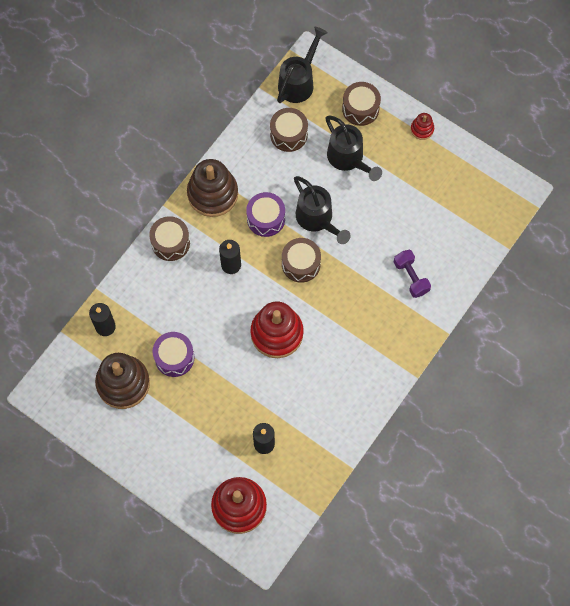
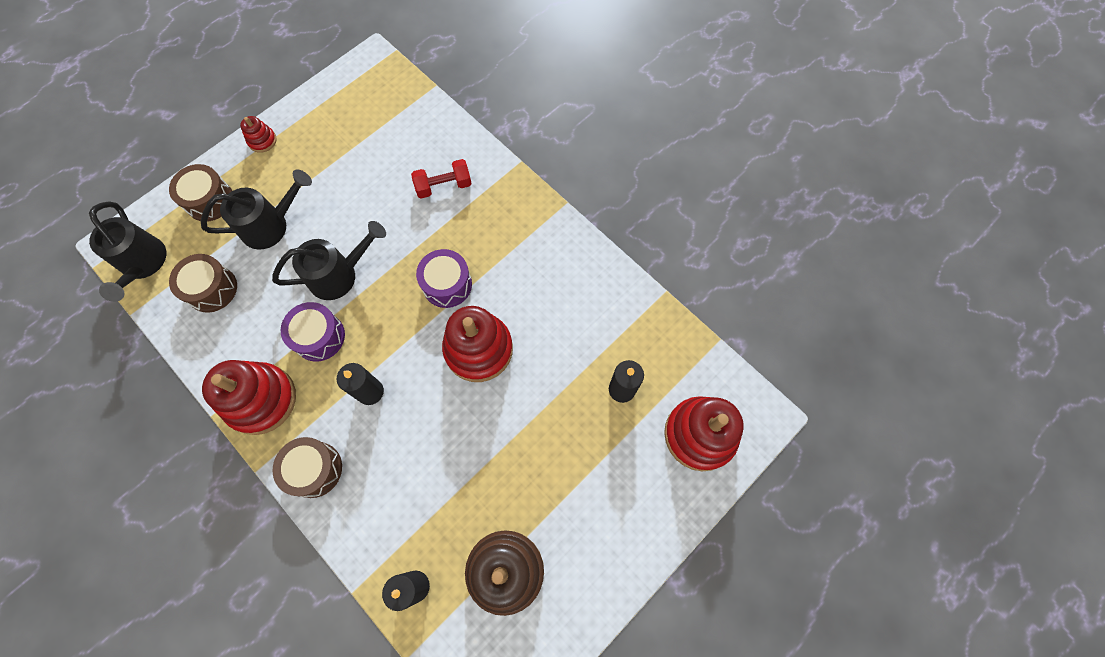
camera: 80 degrees left, 0 degrees up
(174, 357) = (483, 490): purple drum -> purple drum (447, 284)
(212, 194) = (261, 400): brown stacking toy -> red stacking toy
(299, 82) = (143, 264): black watering can -> black watering can turned 150 degrees counterclockwise
(301, 264) = (393, 304): brown drum -> none
(411, 277) = (444, 186): purple dumbbell -> red dumbbell

